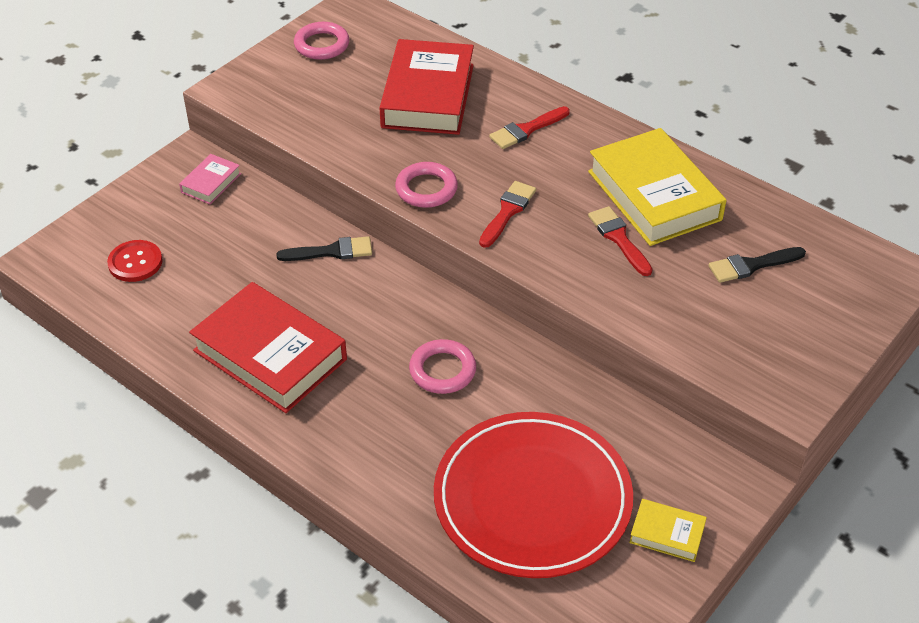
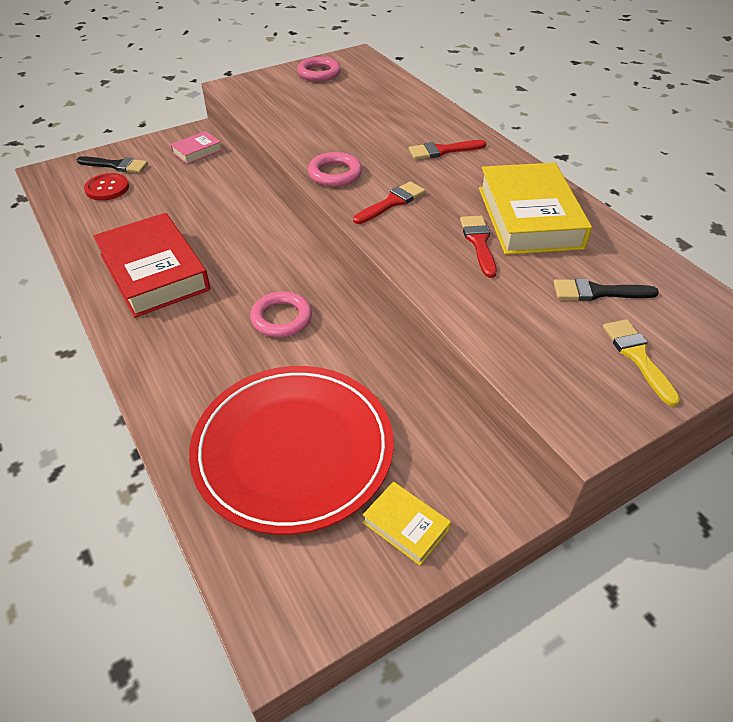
camera: 20 degrees right, 0 degrees up
(331, 251) = (251, 212): black brush -> black brush (116, 165)
(428, 96) = (377, 115): red book -> none
(809, 323) = (637, 356): none -> yellow brush

